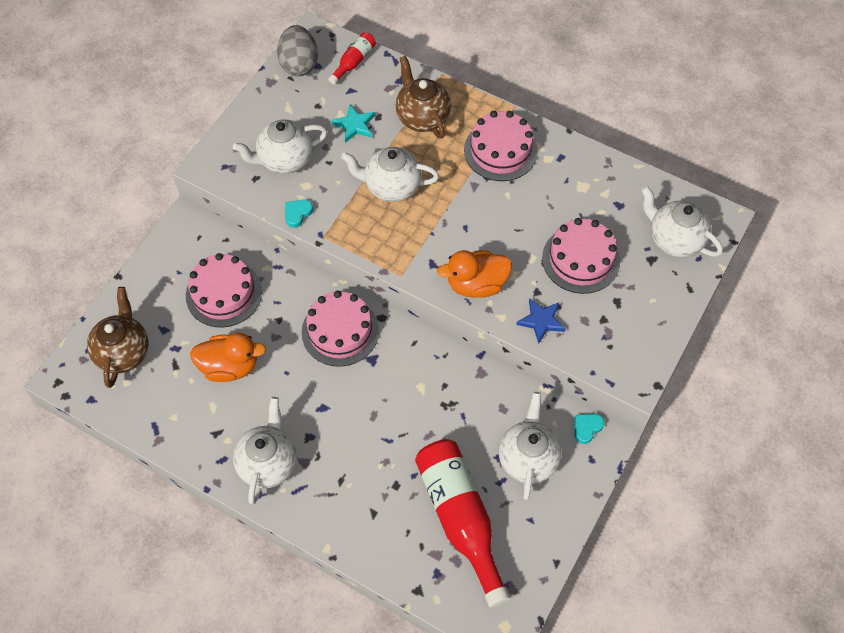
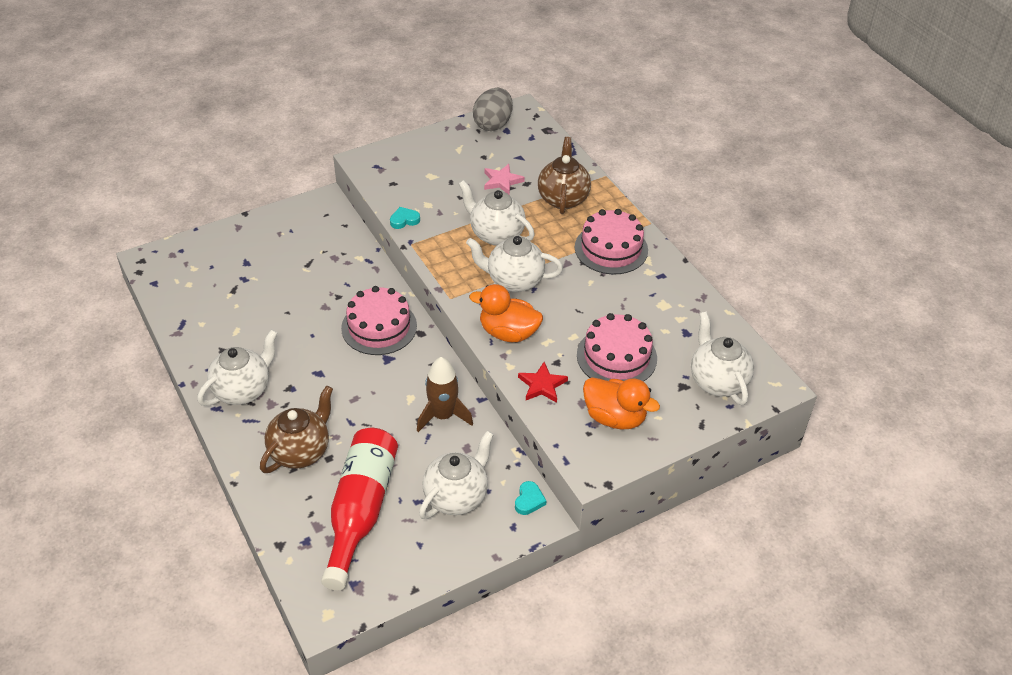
camera: 30 degrees right, 15 degrees down
(123, 352) = (204, 264): brown teapot -> brown teapot (300, 451)
(224, 293) = (311, 259): pink cake -> none
(230, 366) = (273, 310): orange duck -> orange duck (614, 417)
(285, 160) = (426, 181): white teapot -> white teapot (514, 281)
(354, 62) = (538, 140): red bottle -> none
(354, 125) = (502, 181): turquoise star -> pink star
(461, 389) = (443, 415): none -> brown rocket
(541, 321) = (542, 385): blue star -> red star
(587, 428) = (529, 500): turquoise heart -> turquoise heart turned 120 degrees clockwise

